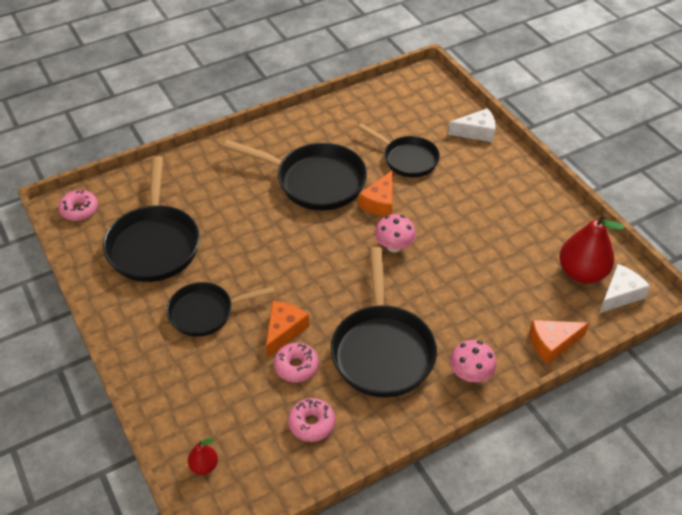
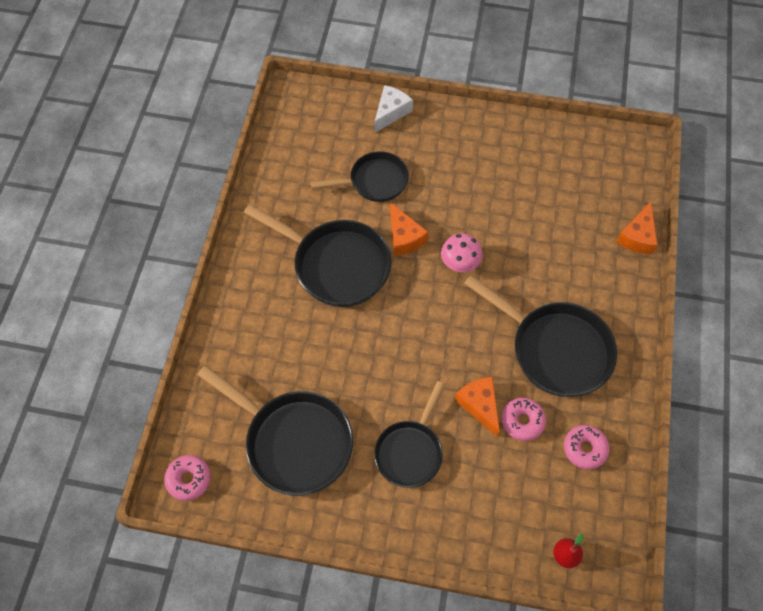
camera: 50 degrees left, 15 degrees up
(315, 181) = (336, 265): black pan -> black pan turned 60 degrees clockwise
(470, 374) = (622, 308): pink mushroom -> none
(581, 273) = (591, 166): red pear -> none
(620, 294) = (629, 160): white cheese -> none

